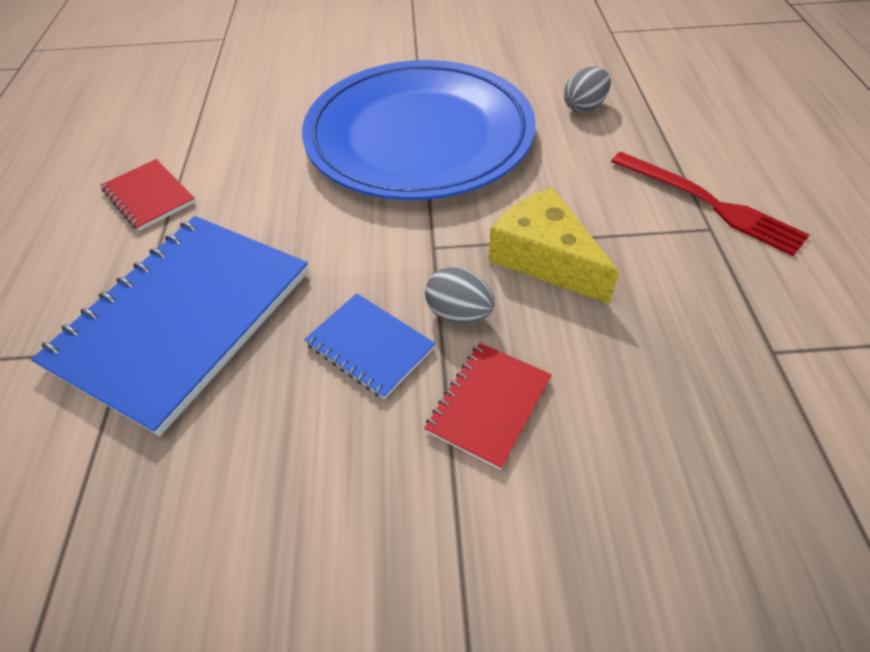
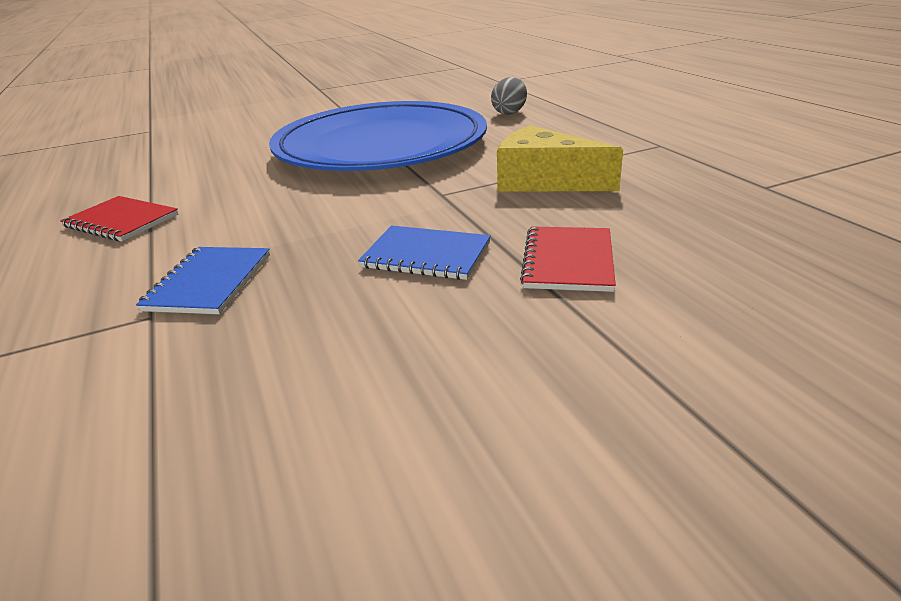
camera: 20 degrees left, 20 degrees down
(182, 318) = (209, 282): blue notebook -> blue notebook, size x0.47
(459, 313) = (495, 221): grey egg -> none
(709, 204) = (648, 135): red fork -> none

